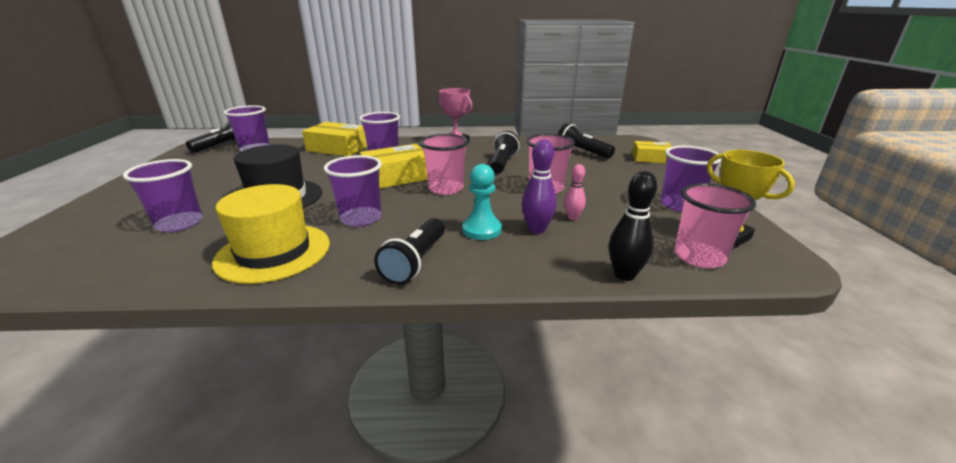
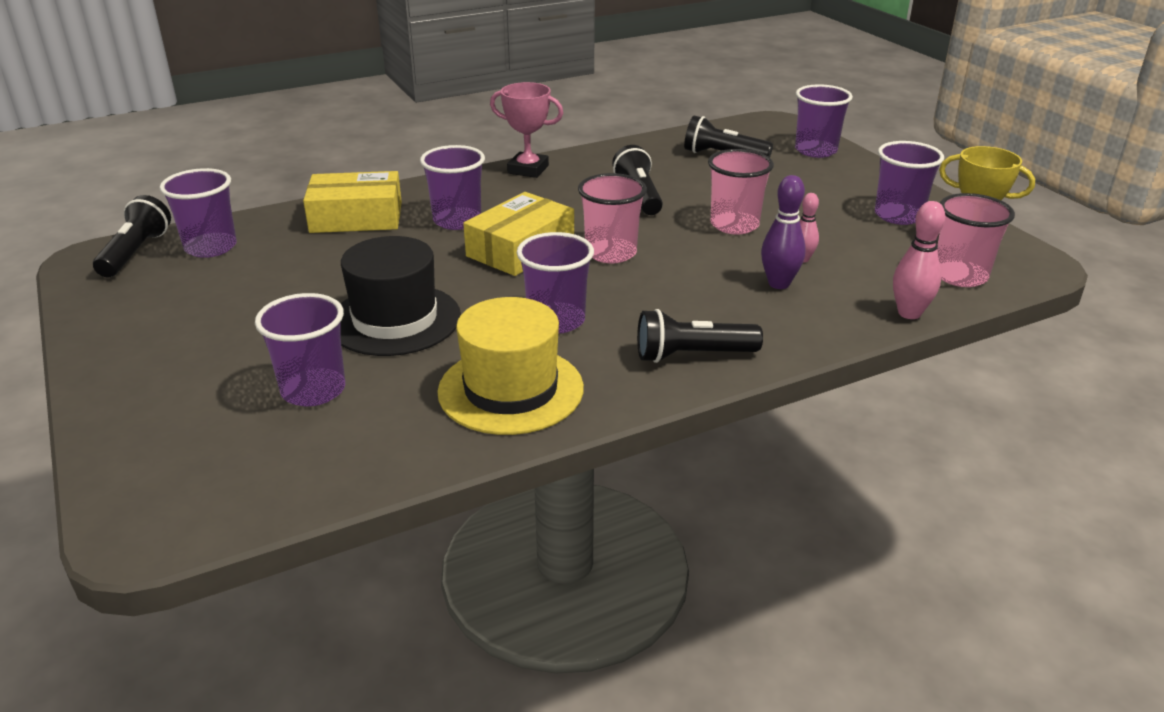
camera: 25 degrees left, 5 degrees up
(416, 262) = (692, 355): black flashlight -> black flashlight turned 90 degrees clockwise
(482, 230) = (720, 299): turquoise pawn -> none
(624, 275) = (909, 313): black bowling pin -> pink bowling pin
(651, 158) = (816, 150): yellow box -> purple cup

